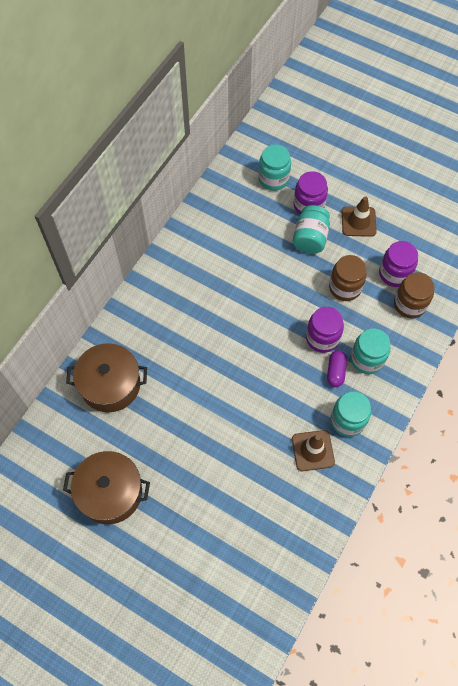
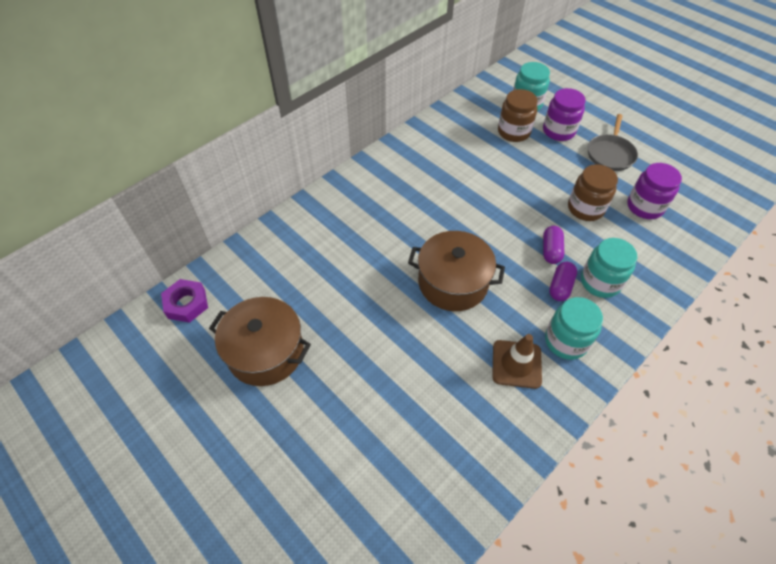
camera: 15 degrees right, 10 degrees down
(27, 467) = (186, 304): none -> purple nut
(110, 384) = (304, 245): brown pot -> brown pot (453, 282)
(310, 238) = (554, 158): turquoise jar -> none
(322, 338) = (551, 250): purple jar -> purple capsule
(358, 221) = (610, 154): brown traffic cone -> grey pan
(409, 304) = (659, 239): brown jar -> brown jar (513, 132)

